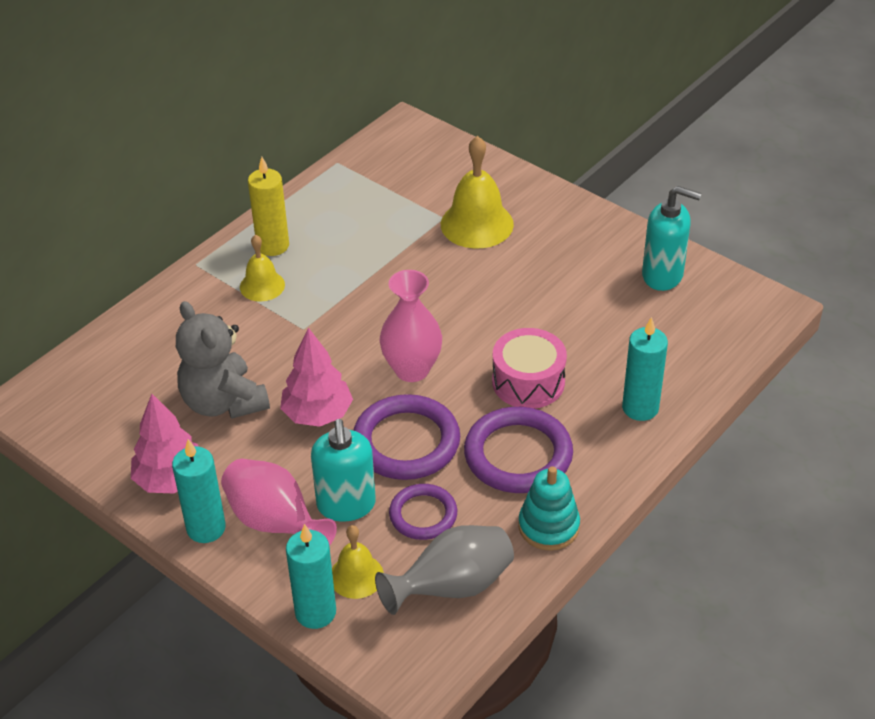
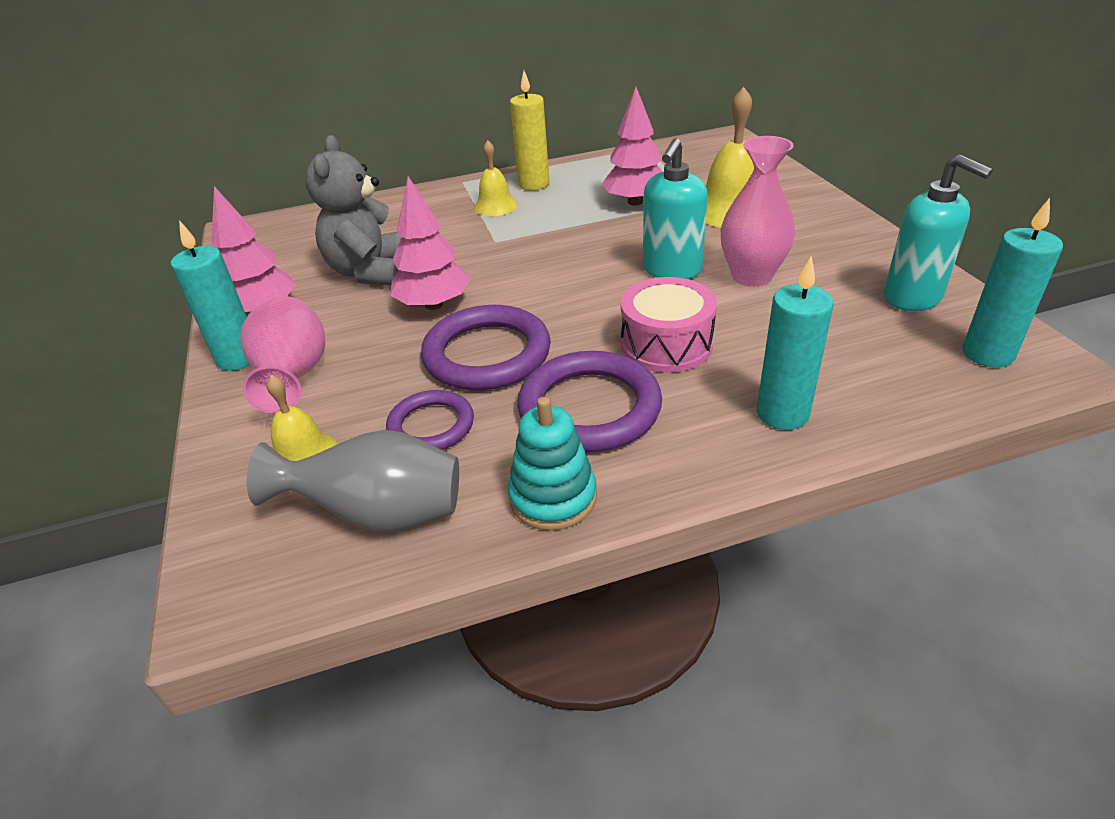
camera: 35 degrees right, 5 degrees down
(315, 612) = (227, 473): turquoise candle -> turquoise candle (988, 354)
(346, 505) = (371, 387): turquoise soap dispenser -> turquoise soap dispenser (671, 270)
(388, 240) = (635, 202): none -> pink tree
(412, 369) = (556, 298): pink vase -> pink vase (751, 276)

